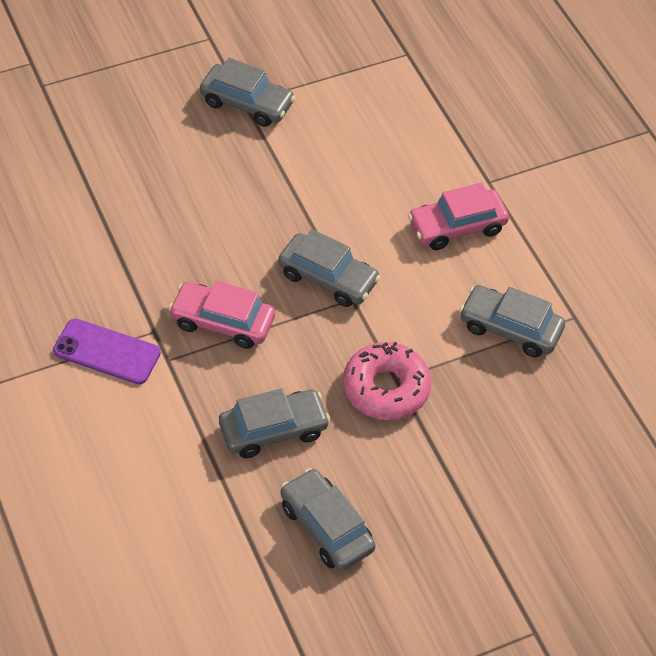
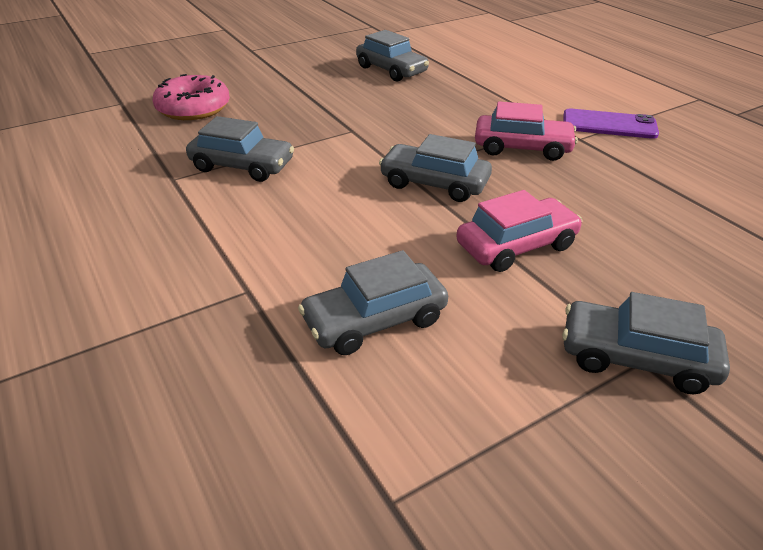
camera: 175 degrees right, 15 degrees down
(273, 430) = (446, 101): grey car -> grey car (374, 320)
(386, 388) = (360, 125): pink donut -> pink donut (193, 108)
(457, 227) = (294, 238): pink car -> pink car (516, 246)

